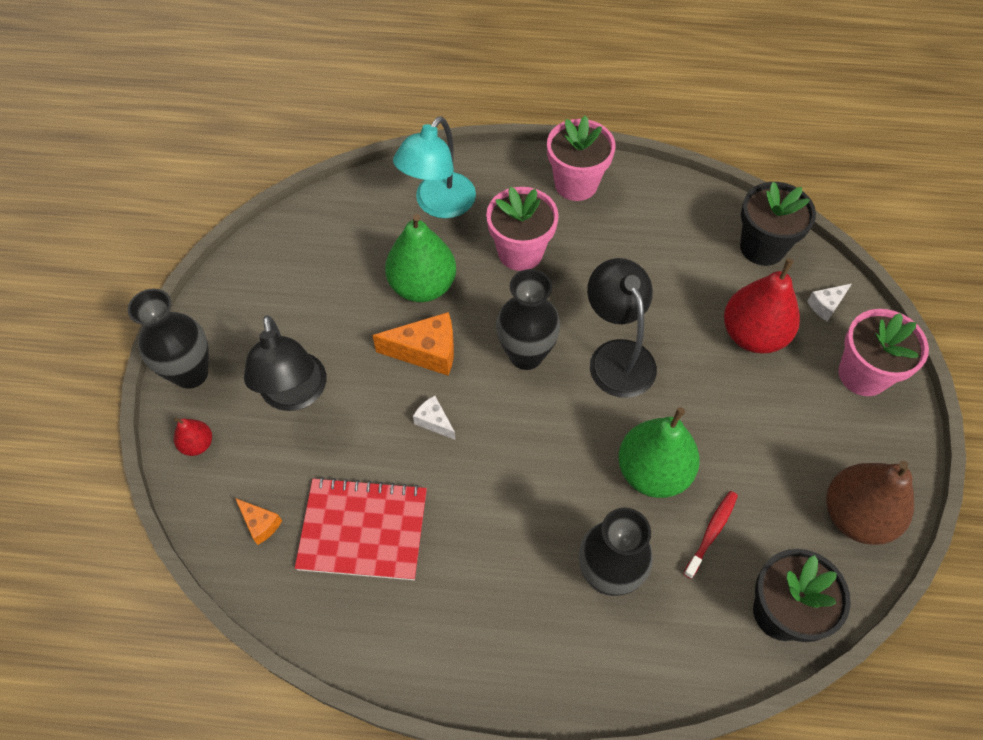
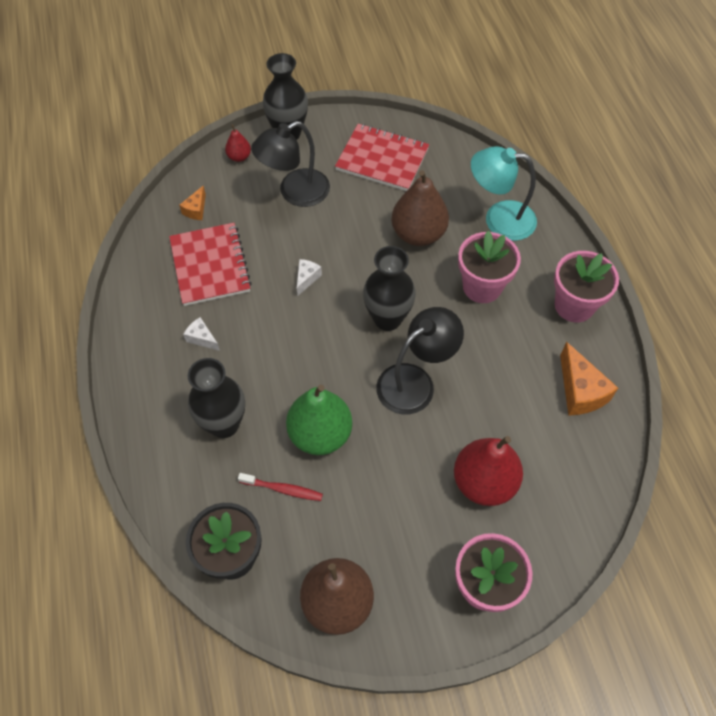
camera: 70 degrees right, 0 degrees up
(293, 284) = (382, 159): none -> red notebook
(422, 286) = (418, 234): green pear -> brown pear
(426, 352) = (362, 255): orange cheese -> orange cheese (580, 391)
(762, 247) = (585, 470): black flower pot -> none
(826, 305) = (546, 540): white cheese -> white cheese (202, 338)

